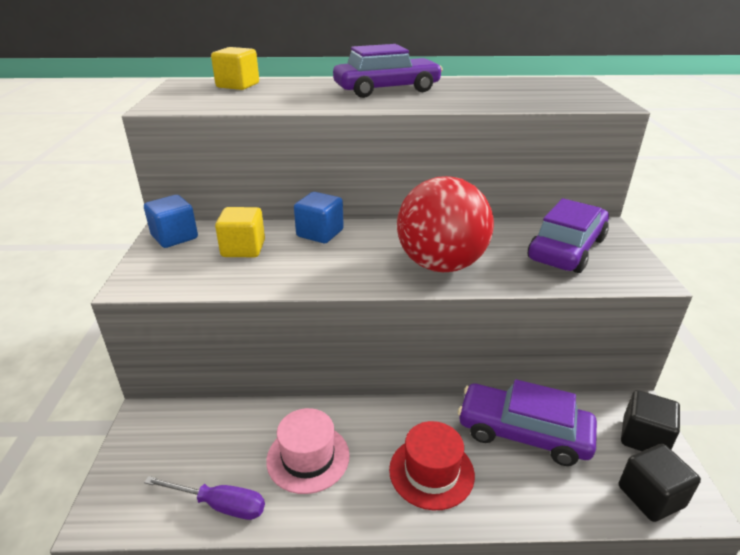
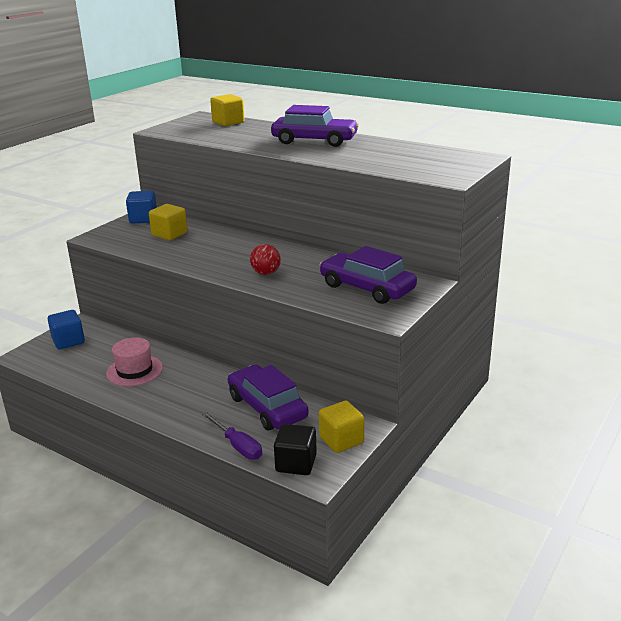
camera: 35 degrees right, 5 degrees down
(220, 505) = (72, 372): purple screwdriver -> purple screwdriver (237, 446)
(320, 233) = (224, 237): blue cube -> blue cube (68, 341)
(431, 472) = (188, 401): red hat -> none
(441, 265) = (266, 273): red ball -> red ball, size x0.44
(566, 249) = (367, 288): purple car -> purple car turned 120 degrees counterclockwise
(643, 438) = (341, 440): black cube -> yellow cube

